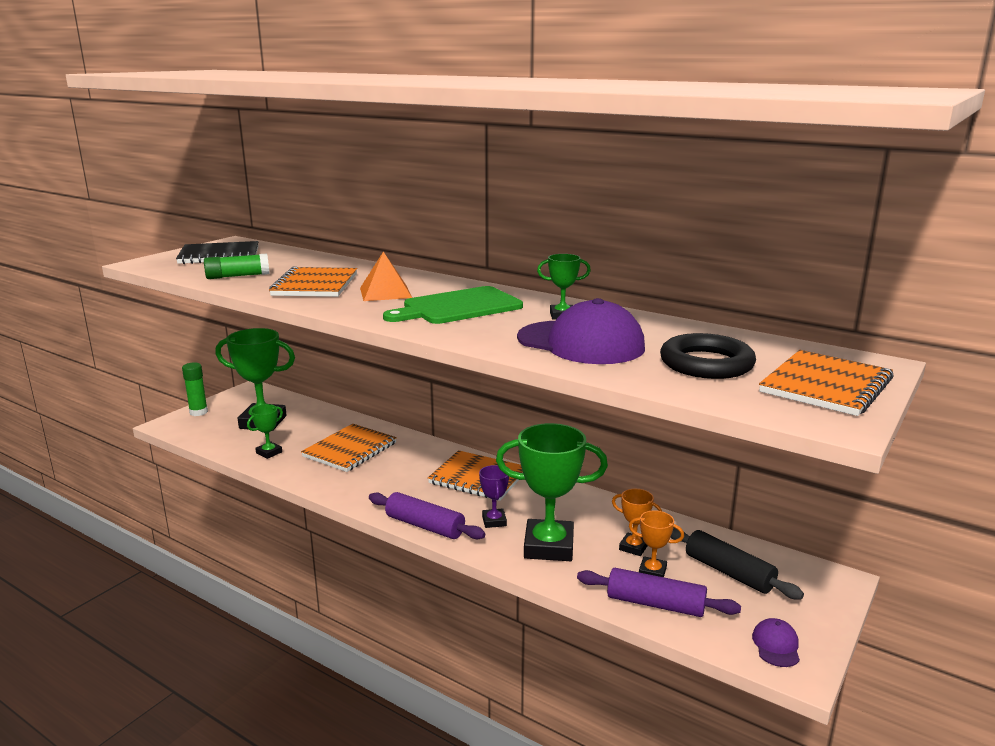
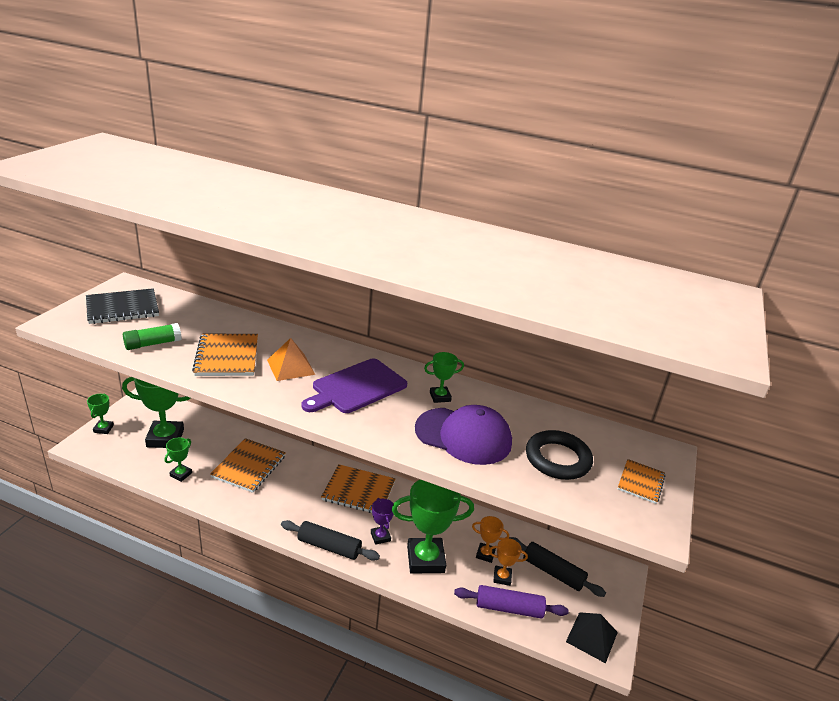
camera: 15 degrees left, 10 degrees up
(198, 412) = (103, 429): green glue stick -> green trophy
(425, 526) = (329, 547): purple rolling pin -> black rolling pin
(458, 307) = (356, 387): green cutting board -> purple cutting board
(776, 645) = (591, 637): purple cap -> black pyramid
(826, 386) = (640, 482): orange notebook -> orange notebook, size x0.58

